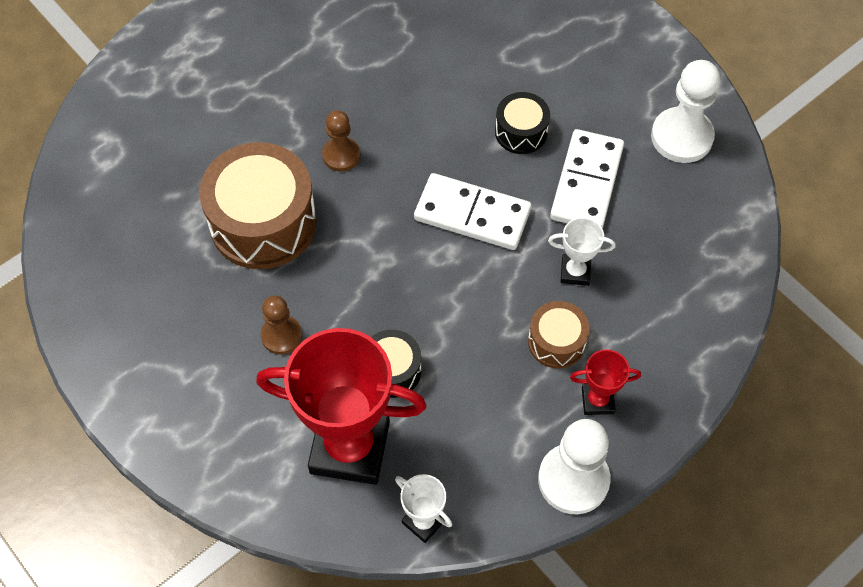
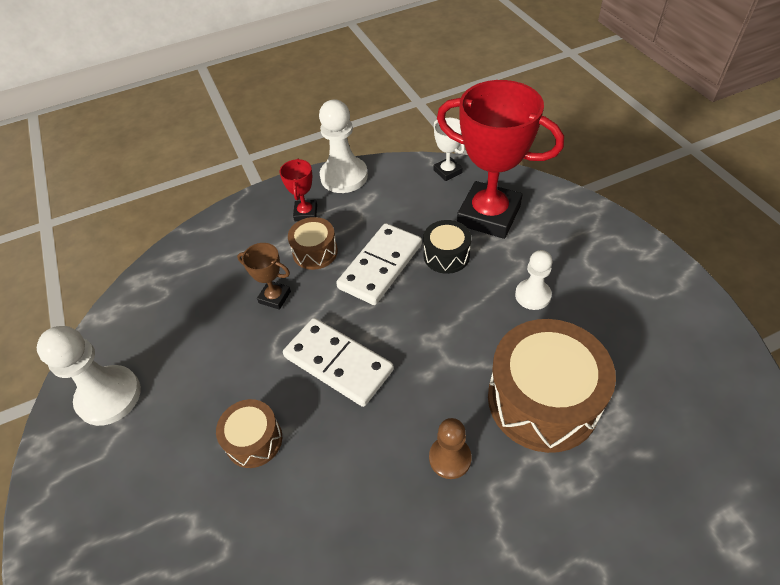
camera: 160 degrees left, 10 degrees down
(281, 336) = (532, 295): brown pawn -> white pawn
(521, 132) = (254, 440): black drum -> brown drum
(575, 272) = (275, 297): white trophy -> brown trophy
(586, 182) = (222, 371): white domino -> white domino (380, 266)
(597, 400) = (305, 213): red trophy -> red trophy turned 75 degrees clockwise

